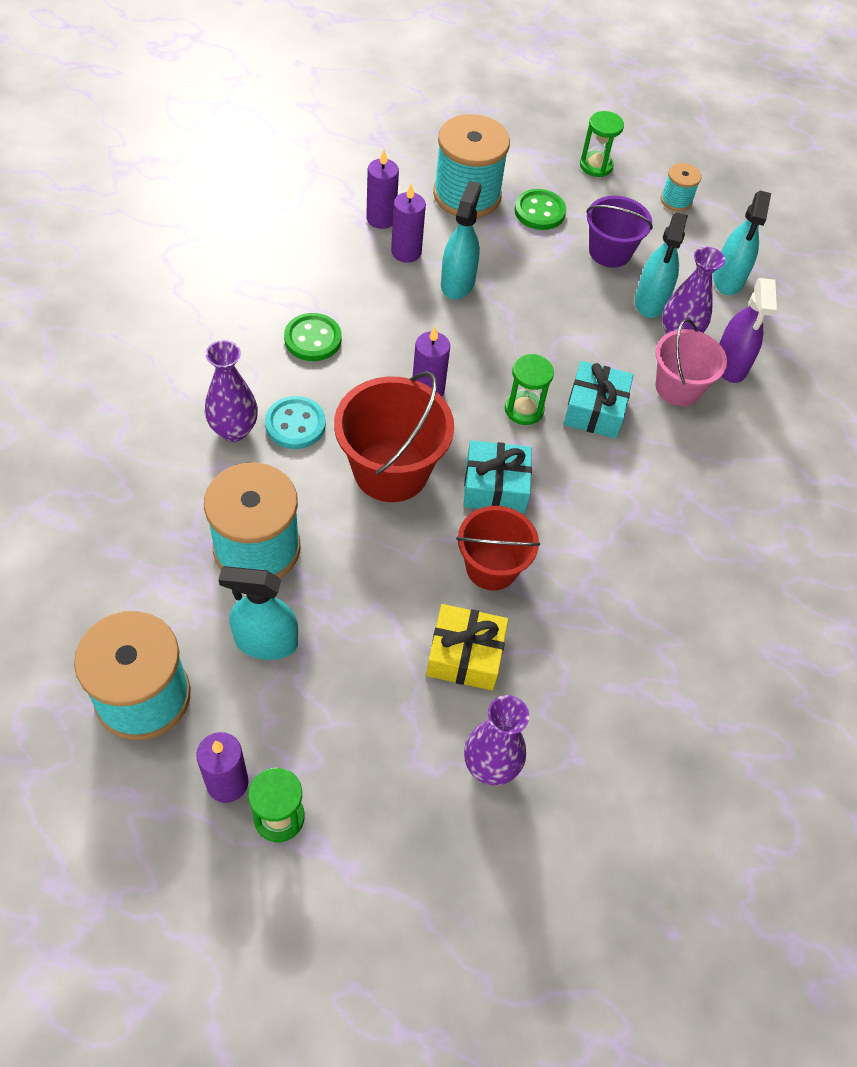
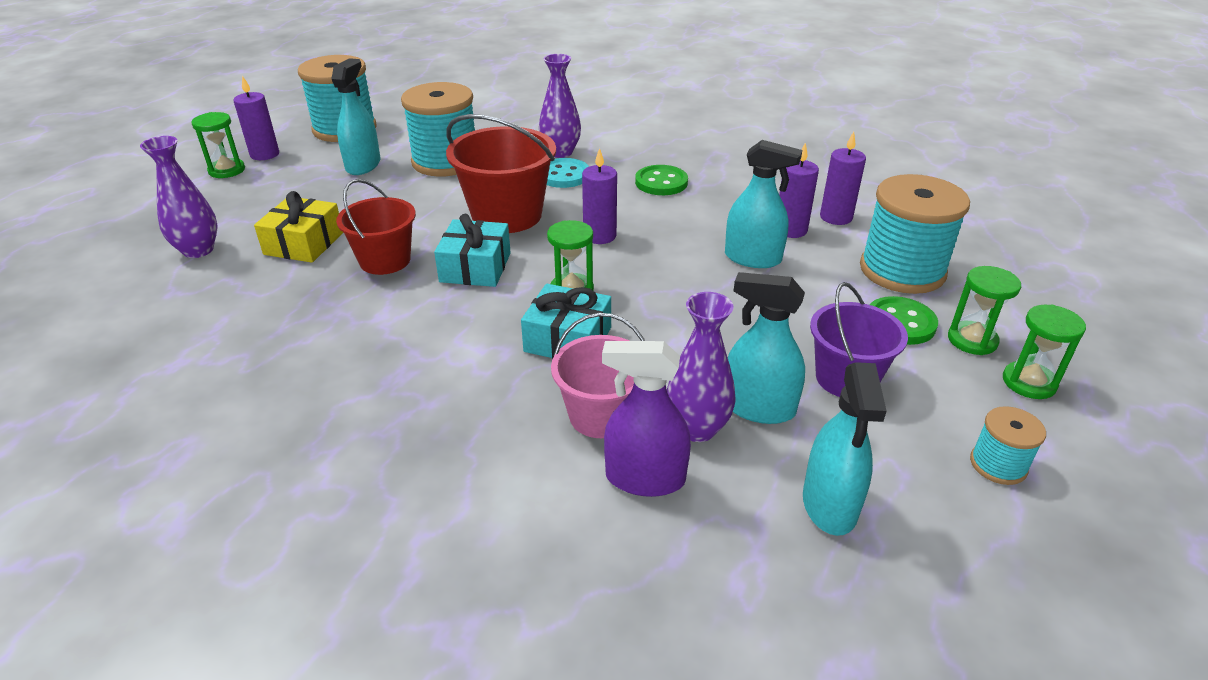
camera: 100 degrees right, 20 degrees down
(554, 180) = (972, 340): none -> green hourglass
(728, 279) = (829, 505): turquoise spray bottle -> turquoise spray bottle turned 105 degrees counterclockwise

